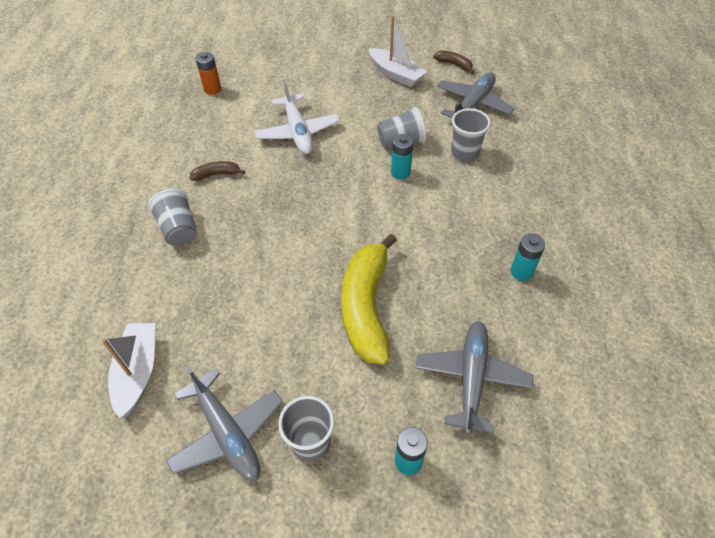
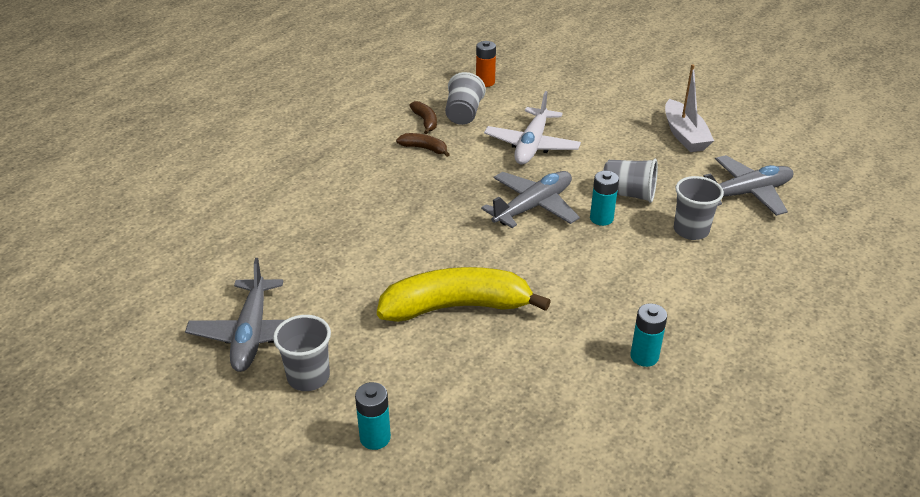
camera: 35 degrees right, 15 degrees down
(138, 372) = (227, 258): white boat -> none
(179, 230) = (353, 176): grey cup -> grey cup (463, 114)
(366, 306) = (456, 307): yellow banana -> yellow banana turned 45 degrees clockwise
(454, 64) = (762, 150): brown banana -> brown banana (425, 121)
(471, 378) = (498, 411): grey plane -> grey plane (533, 206)

